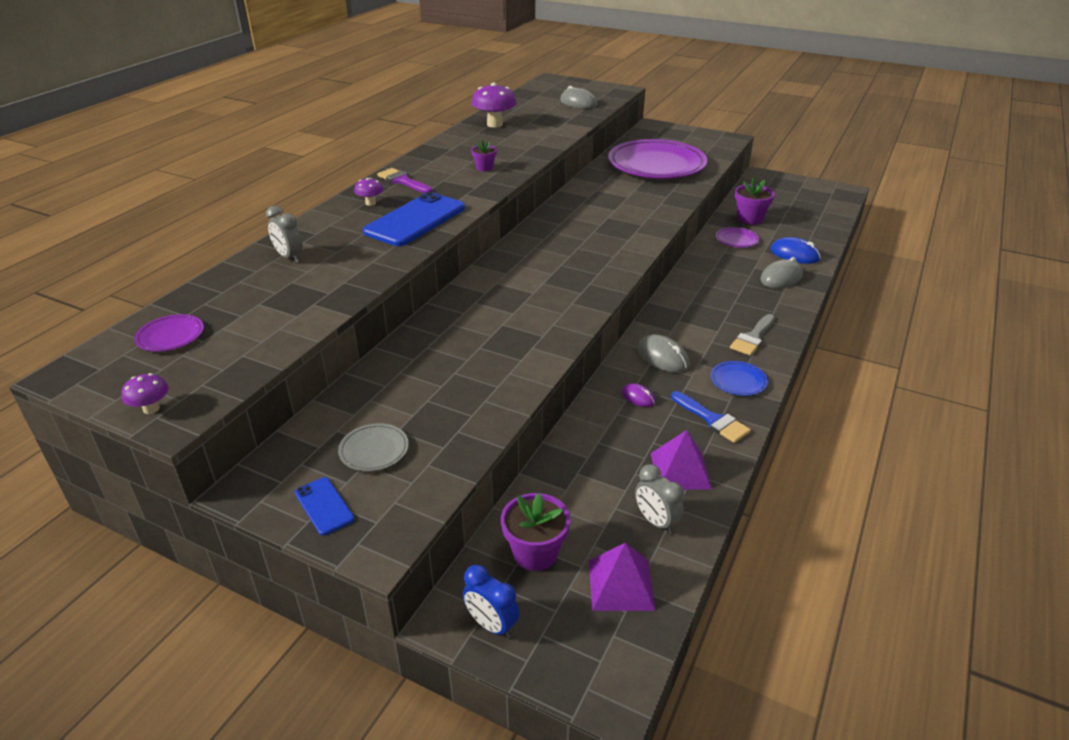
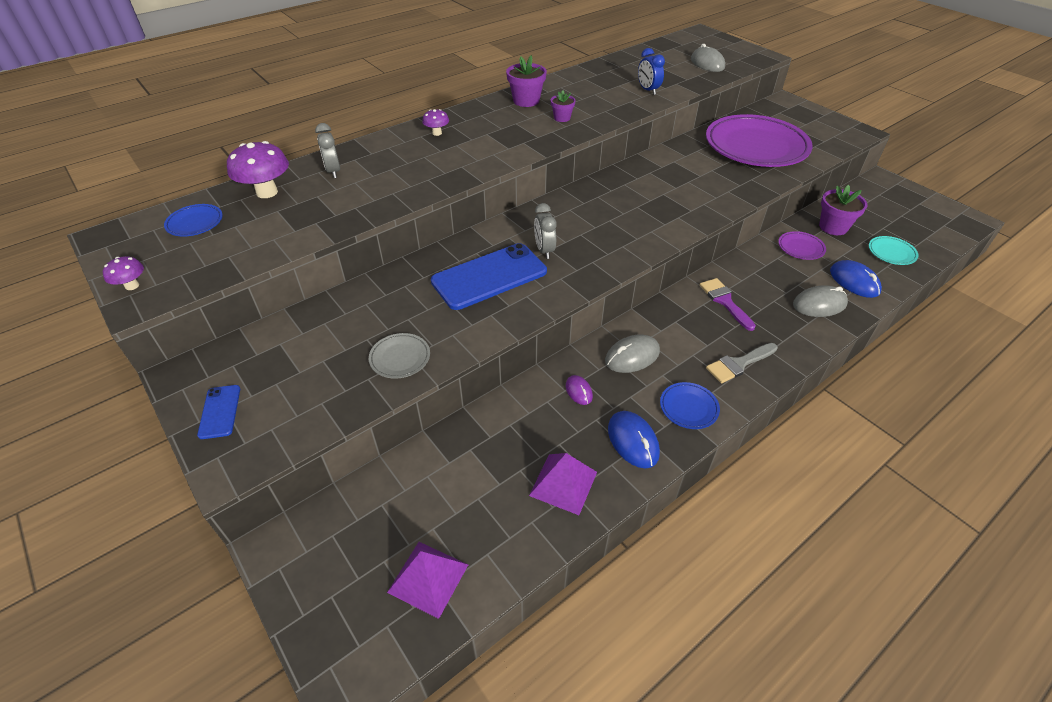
camera: 25 degrees right, 10 degrees up
(170, 336) = (195, 223): purple plate -> blue plate
(374, 450) = (292, 373): grey plate -> grey plate (400, 358)
(403, 181) = (480, 116): purple brush -> purple brush (724, 301)
(415, 220) = (460, 159): blue phone -> blue phone (489, 277)
(491, 625) = (300, 567): blue clock -> blue clock (648, 90)
(494, 124) = (607, 73): purple mushroom -> purple mushroom (267, 192)
(535, 553) = (381, 514): purple flower pot -> purple flower pot (526, 101)
(656, 521) = (503, 528): grey clock -> grey clock (544, 250)
(662, 357) = (632, 356): grey mouse -> grey mouse turned 75 degrees clockwise
(713, 420) = (633, 441): blue brush -> blue mouse
(806, 227) = (891, 253): none -> turquoise plate

